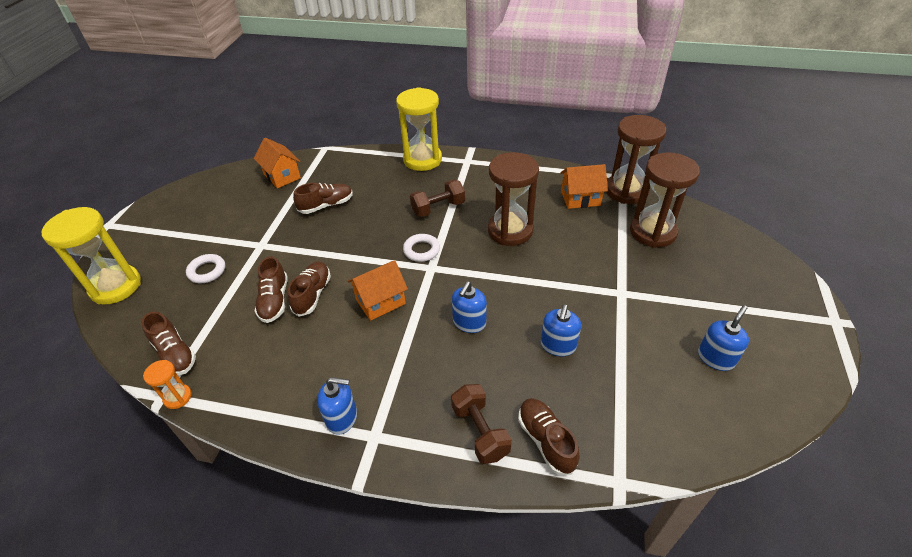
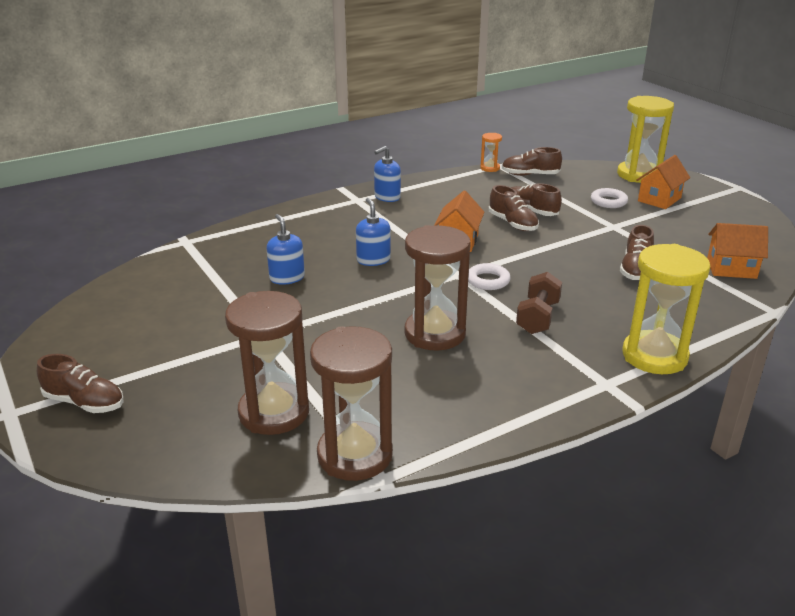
camera: 135 degrees right, 15 degrees down
(480, 431) = (296, 224): brown dumbbell -> none
(546, 440) = (249, 237): brown shoe -> brown shoe (85, 402)
(580, 198) = (403, 410): orange house -> orange house (659, 199)
(716, 358) = (141, 327): blue soap dispenser -> none

